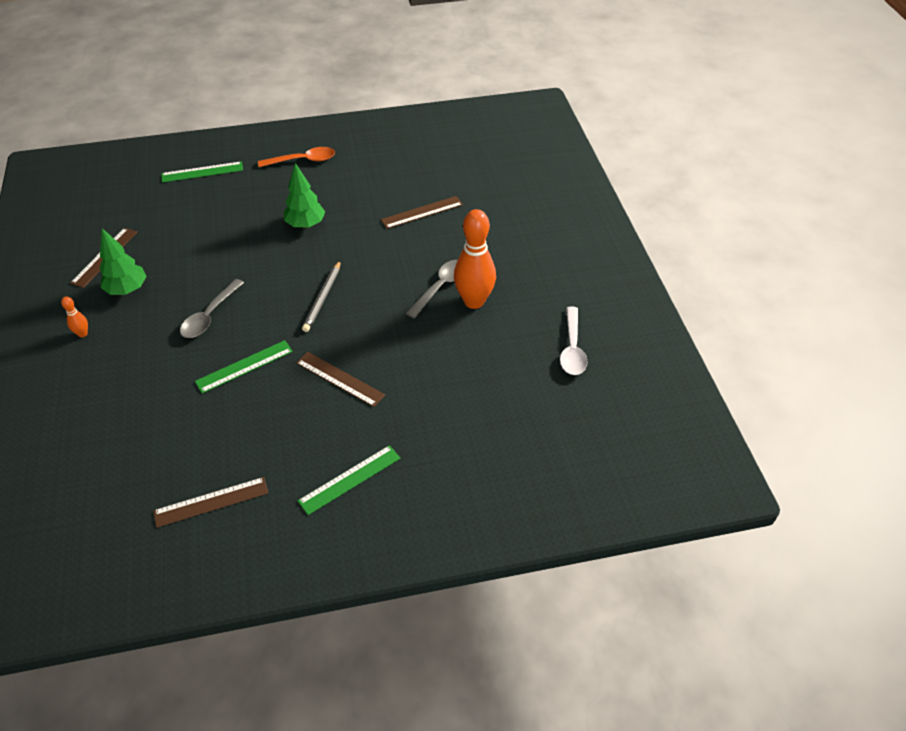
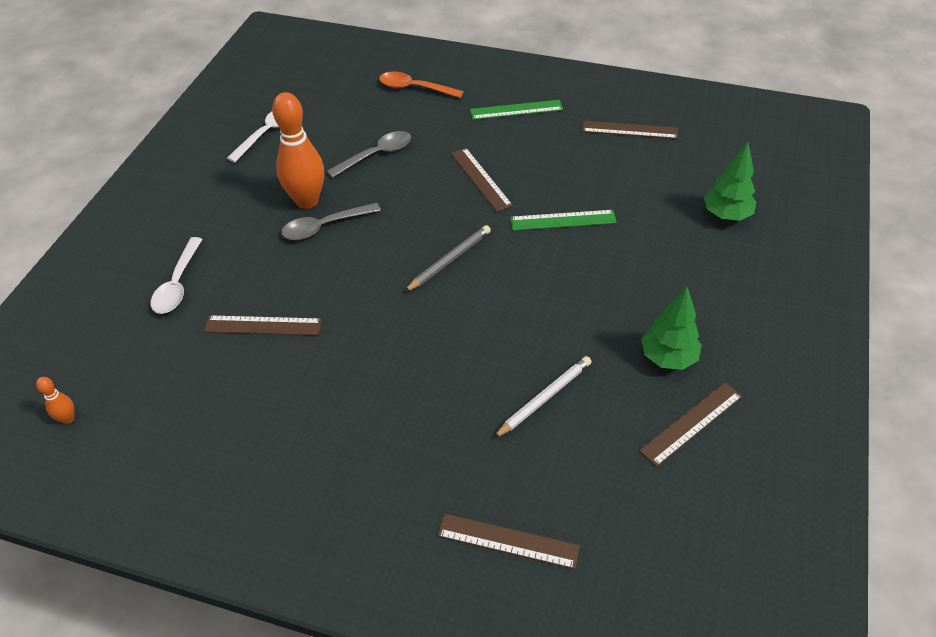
camera: 150 degrees left, 0 degrees up
(83, 334) = (728, 318): orange bowling pin -> orange bowling pin (68, 419)
(202, 172) = (508, 540): green ruler -> brown ruler
(208, 238) = (544, 398): none -> white pencil
(210, 316) = (579, 286): grey spoon -> grey spoon (376, 155)
(303, 160) = (345, 493): orange spoon -> orange spoon (415, 88)
(305, 224) = (411, 367): green tree -> green tree (726, 215)
(504, 214) = (178, 284): none -> white spoon

